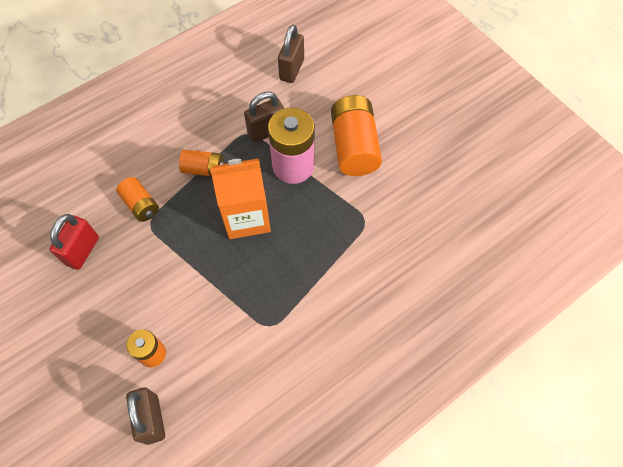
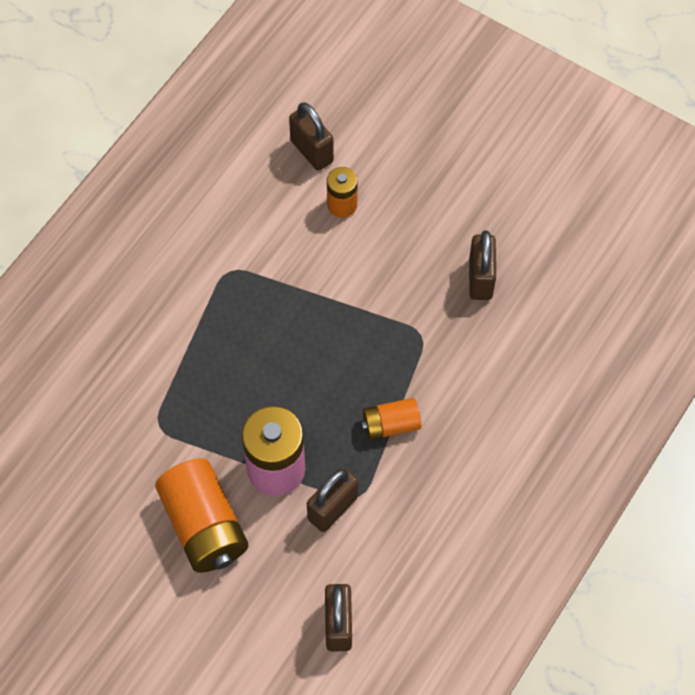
camera: 160 degrees right, 0 degrees up
(82, 251) = (480, 279): red padlock -> brown padlock
(141, 205) = (444, 352): orange battery -> none
(246, 217) = (307, 381): orange carton -> none

